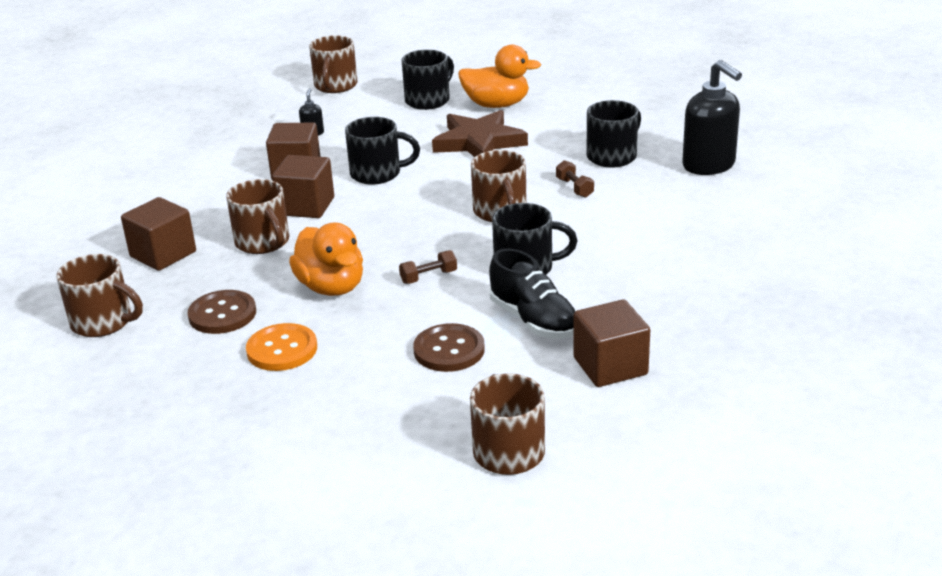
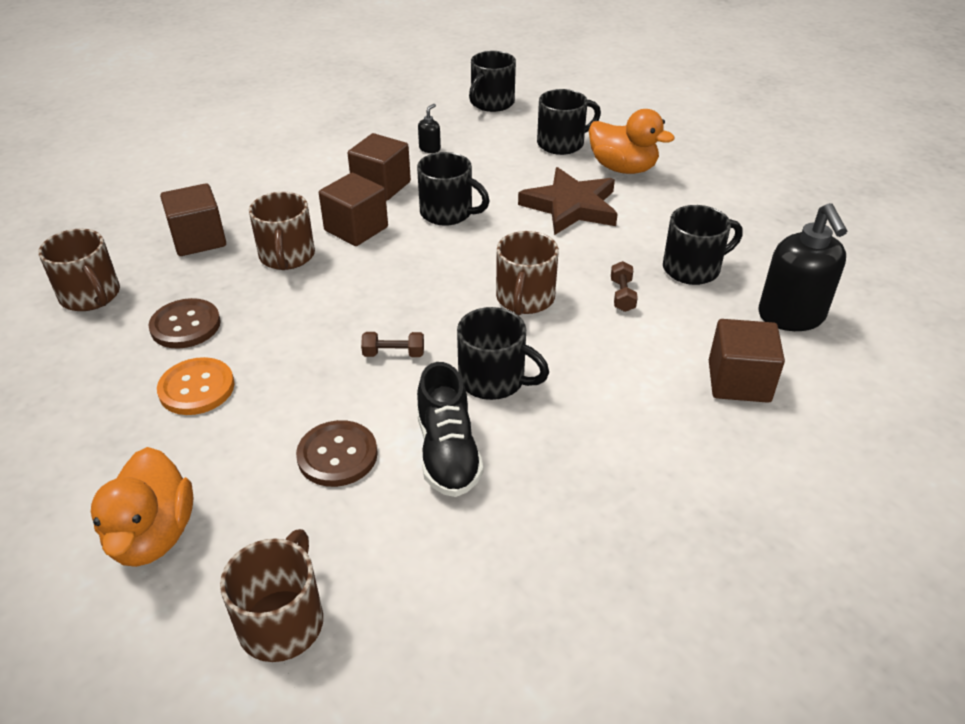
camera: 25 degrees right, 10 degrees up
(331, 287) = (299, 331): orange duck -> orange duck (153, 535)
(335, 86) = (491, 103): brown mug -> black mug
(610, 366) = (476, 552): brown cube -> brown cube (739, 381)

